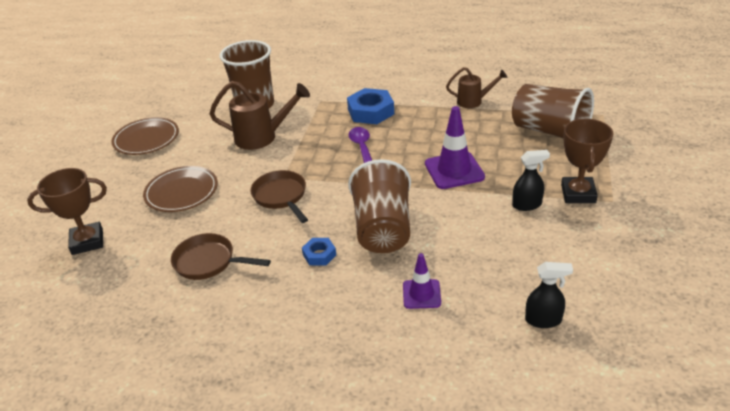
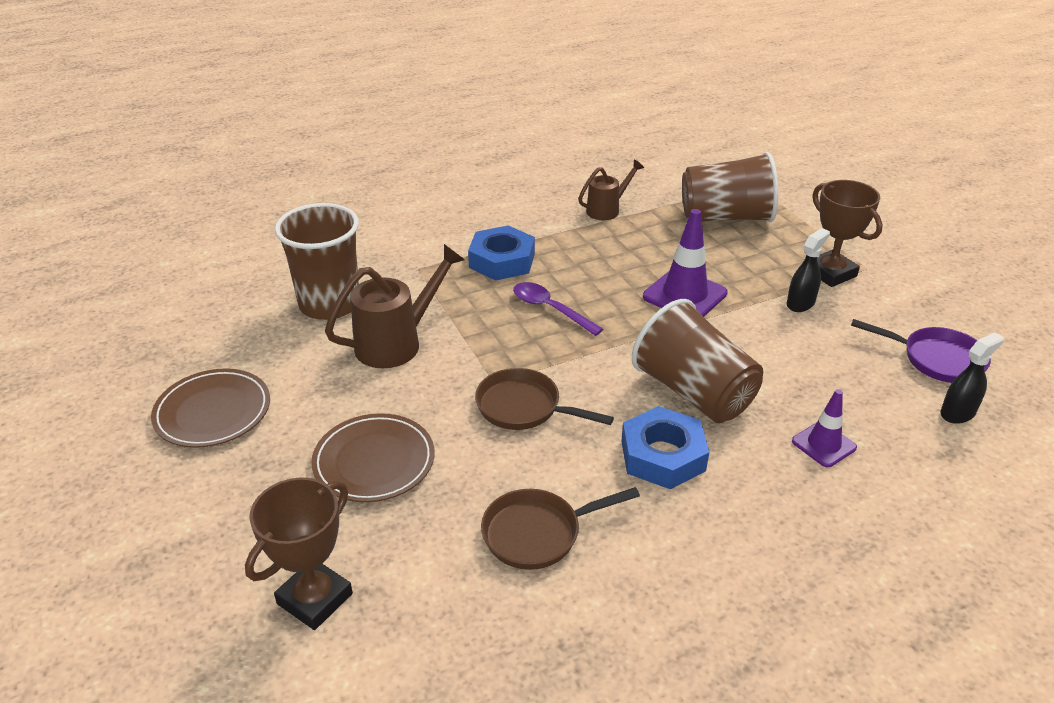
camera: 40 degrees left, 0 degrees up
(319, 255) = (663, 455): blue nut -> blue nut, size x1.84
(578, 280) = (937, 359): none -> purple pan

